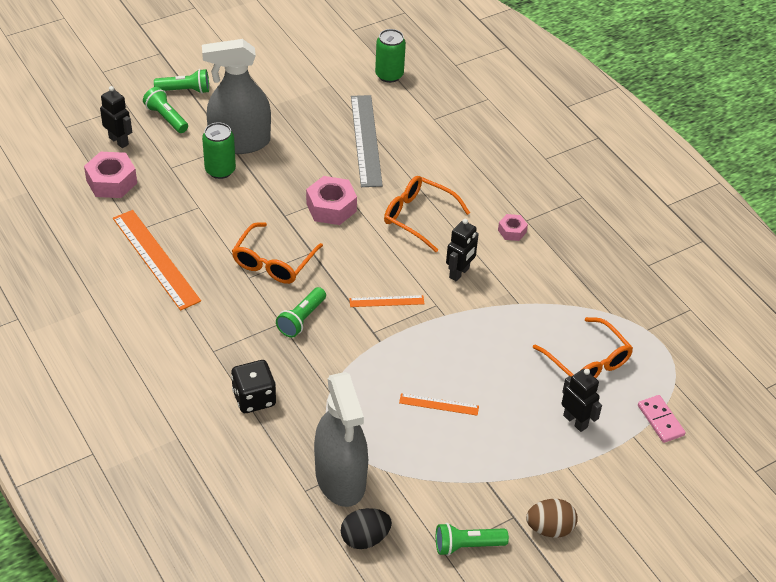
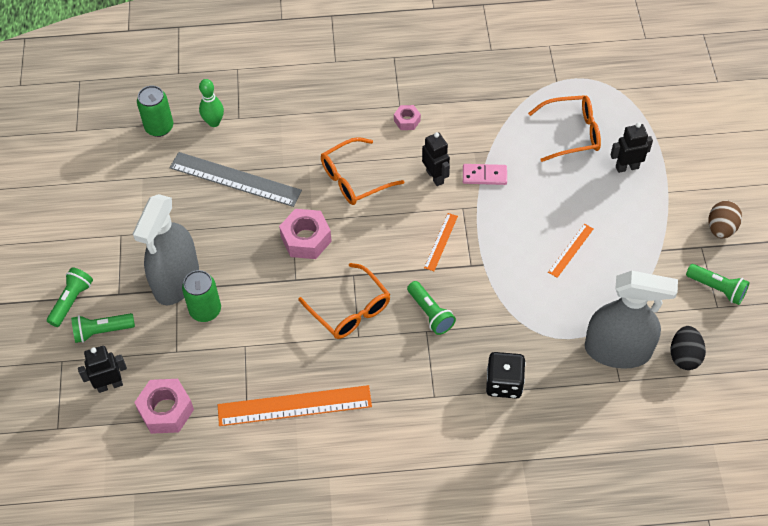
camera: 60 degrees left, 10 degrees up
(418, 105) = (214, 122): none -> green bowling pin
(467, 545) = (717, 288): green flashlight -> green flashlight turned 75 degrees counterclockwise
(660, 420) = (648, 114): pink domino -> pink domino (484, 176)

